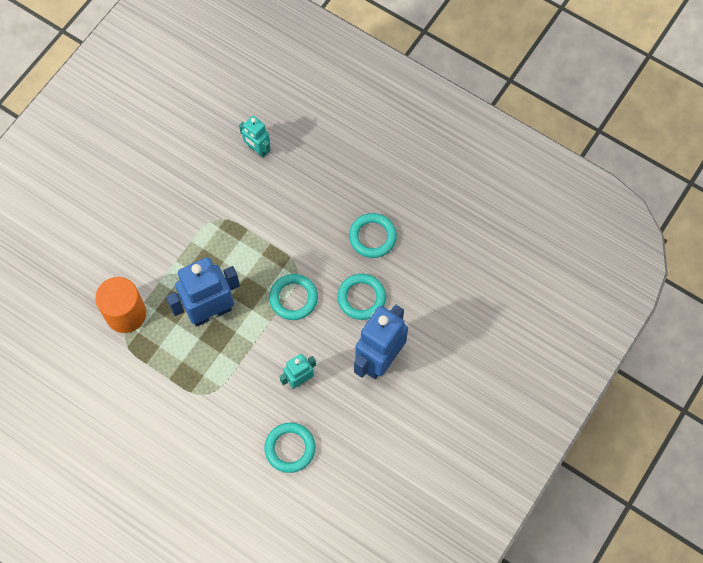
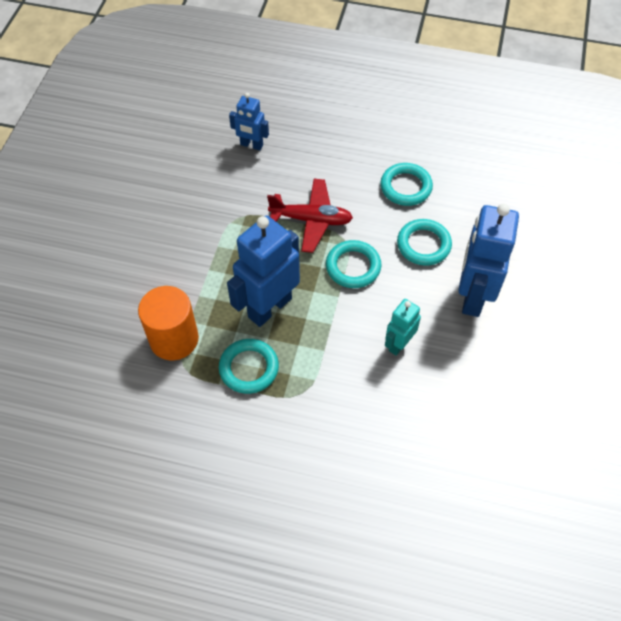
camera: 20 degrees left, 10 degrees down
(257, 150) = (251, 145): turquoise robot -> blue robot
(278, 242) = (311, 220): none -> red plane
(290, 448) = (423, 418): turquoise ring -> turquoise ring (249, 368)

